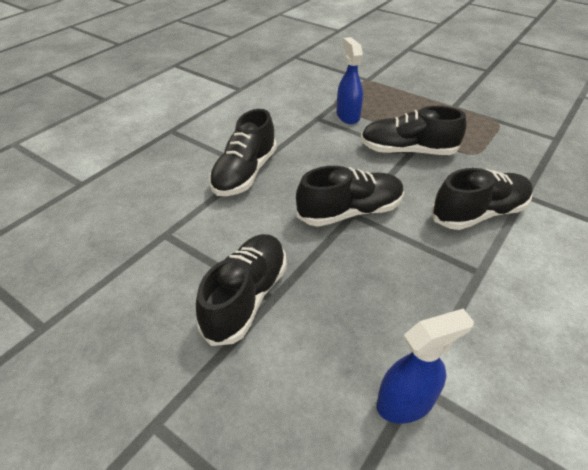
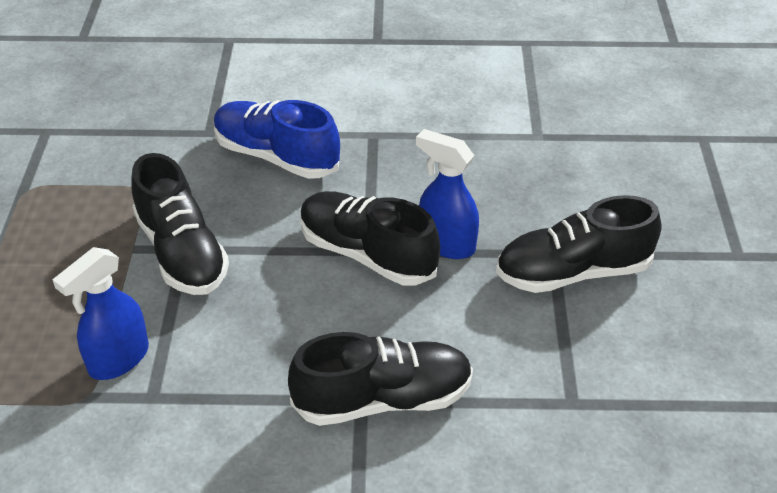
camera: 125 degrees left, 0 degrees up
(406, 402) = (558, 136): blue spray bottle -> blue spray bottle (446, 244)
(478, 213) = (276, 156): black shoe -> blue shoe

